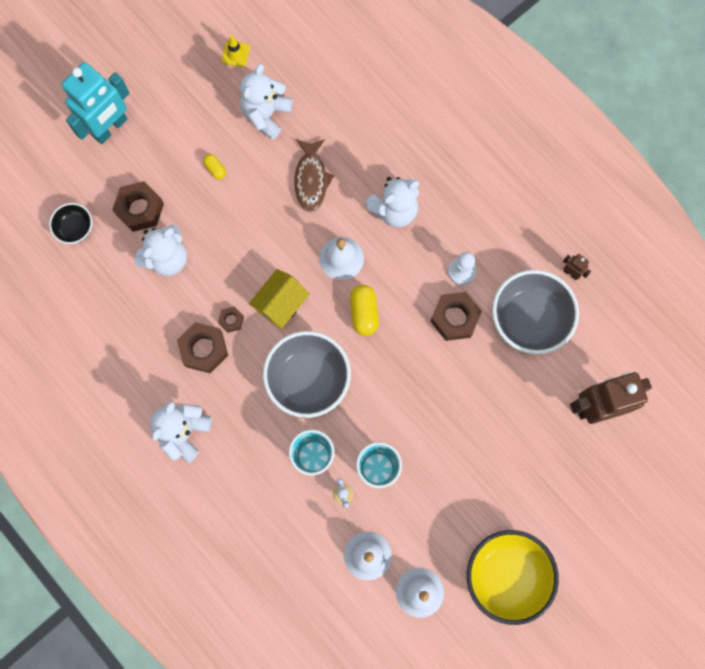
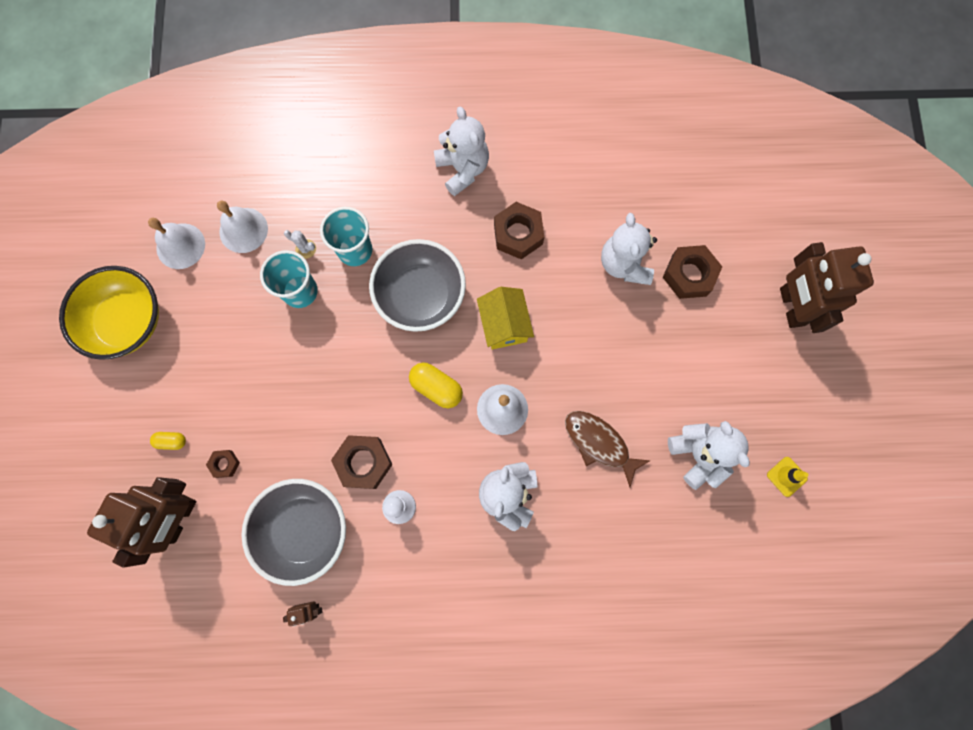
camera: 130 degrees right, 0 degrees up
(75, 228) = (712, 211): black bowl -> none
(110, 128) = (791, 307): turquoise robot -> brown robot
(215, 169) = (678, 366): yellow capsule -> yellow capsule (171, 441)
(231, 320) = (524, 274): brown nut -> brown nut (225, 464)

